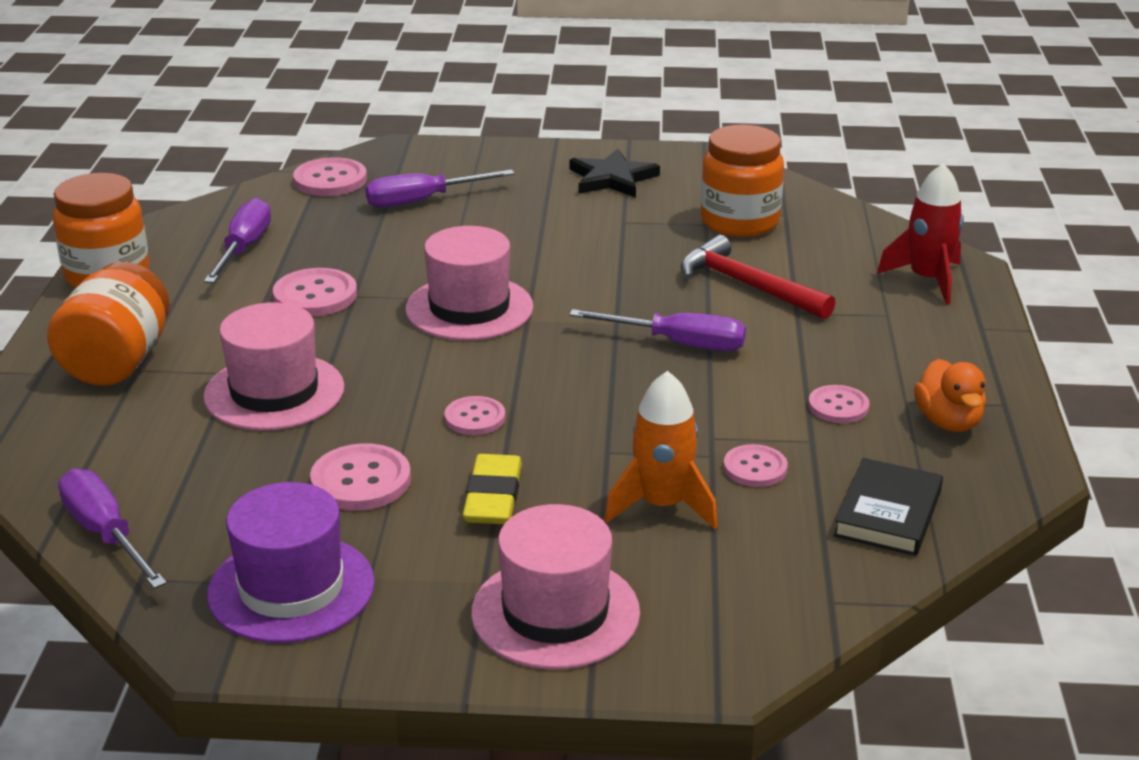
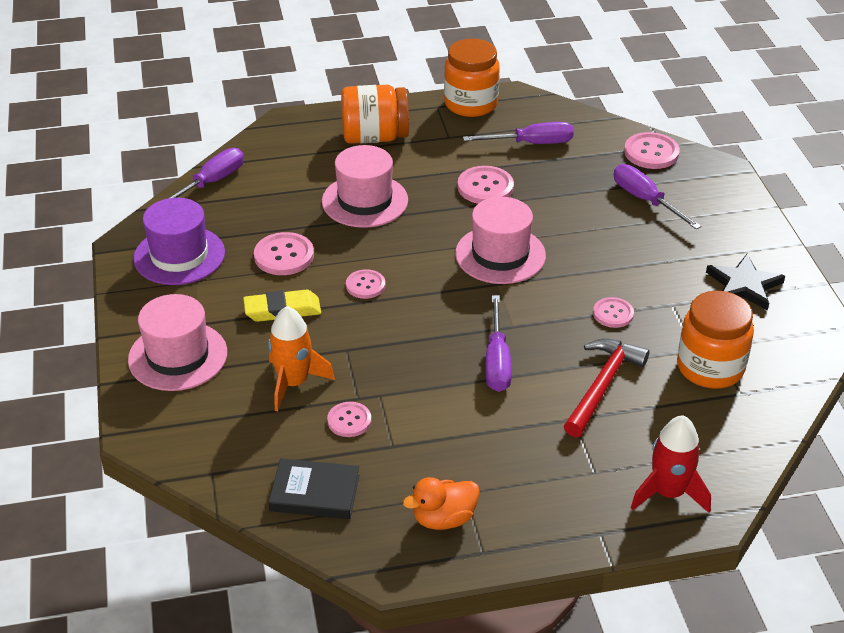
camera: 75 degrees right, 10 degrees up
(838, 406) = (443, 455): pink button -> pink button (613, 314)

